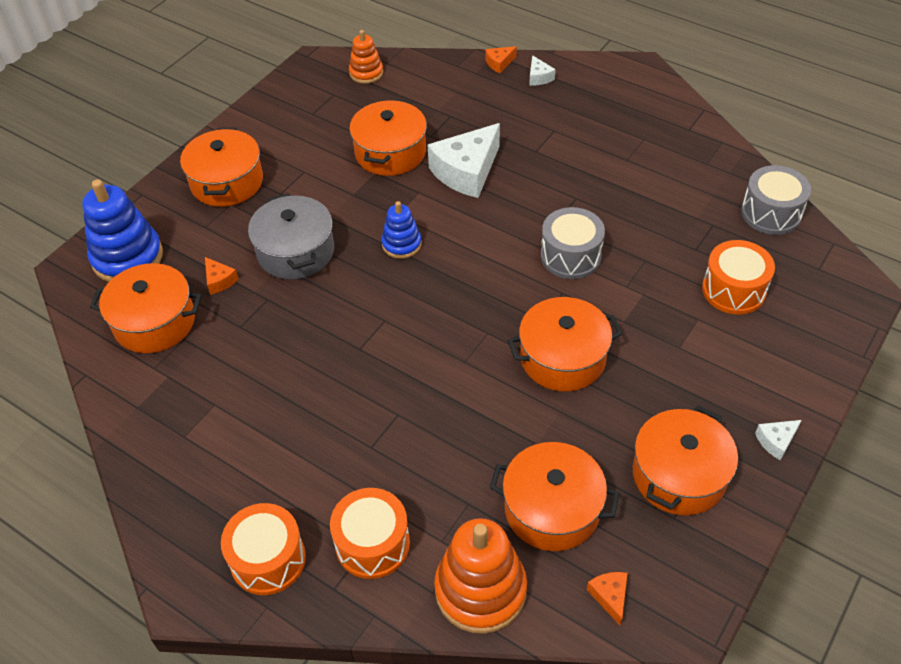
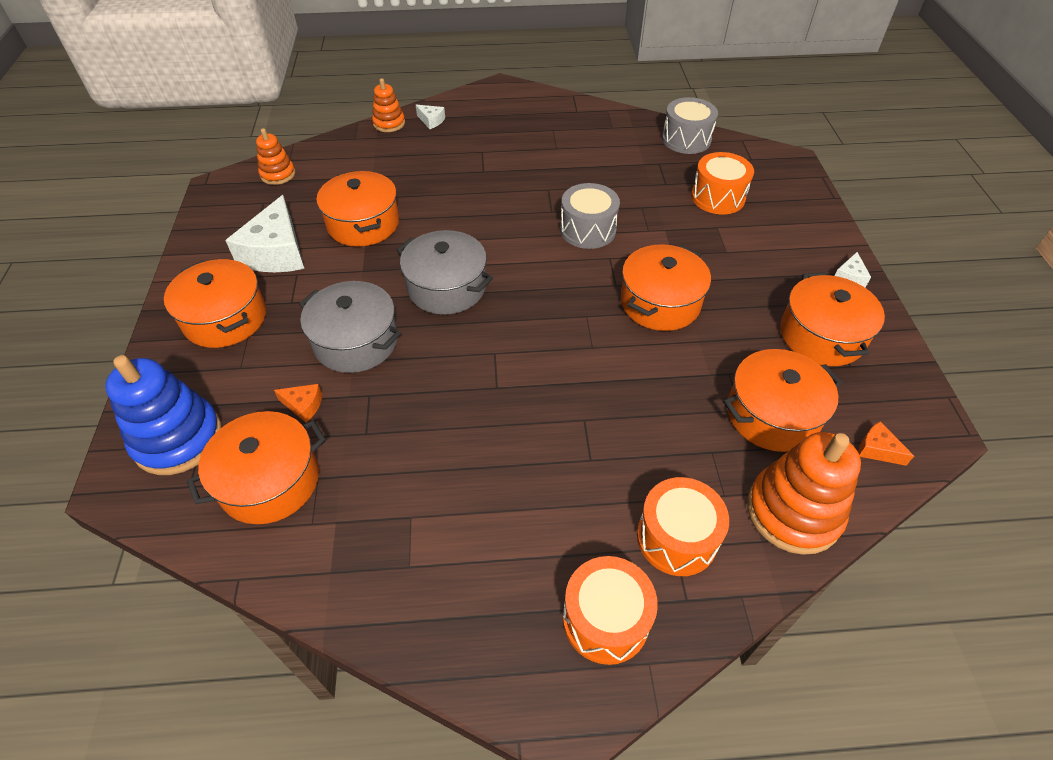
camera: 40 degrees left, 0 degrees up
(401, 244) = (447, 287): blue stacking toy -> grey pot
(466, 172) = (444, 209): white cheese -> white cheese (276, 252)
(499, 63) = (389, 123): orange cheese -> orange stacking toy

